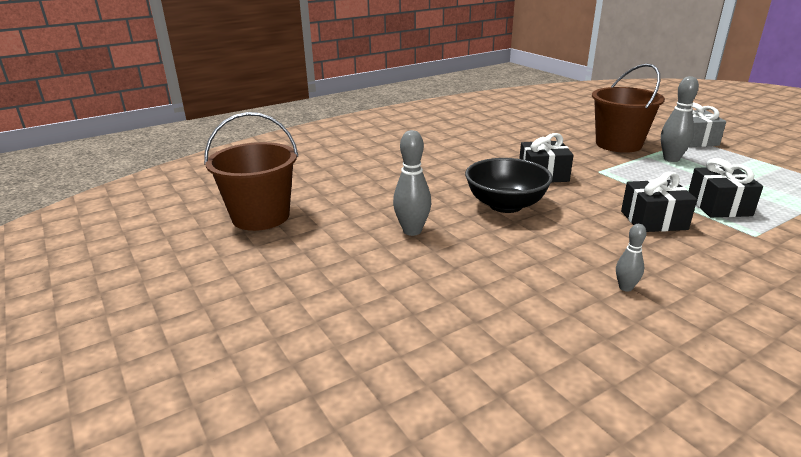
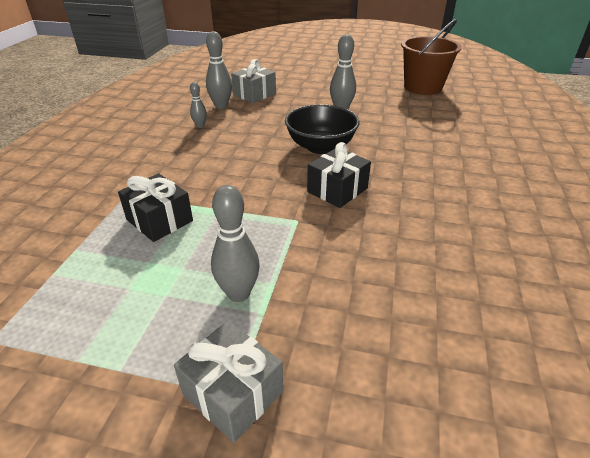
camera: 135 degrees right, 10 degrees up
(482, 313) = (254, 94): none -> grey gift
(563, 312) = (221, 106): none -> grey bowling pin
(618, 144) = (327, 299): brown bucket -> none
(653, 220) = (208, 178): black gift -> none

